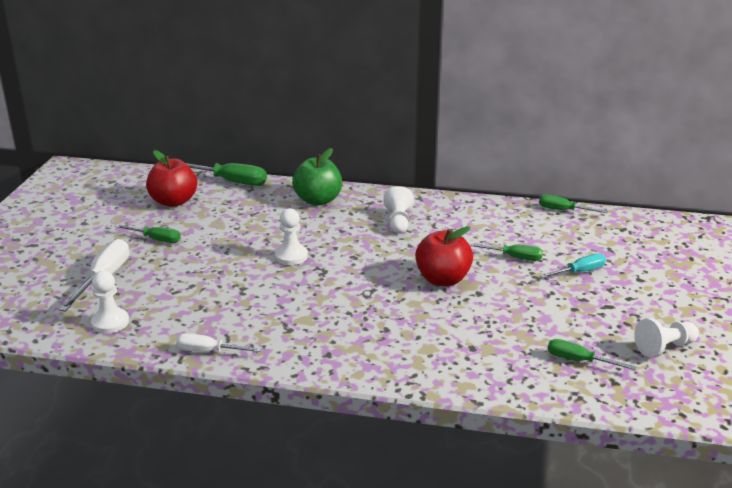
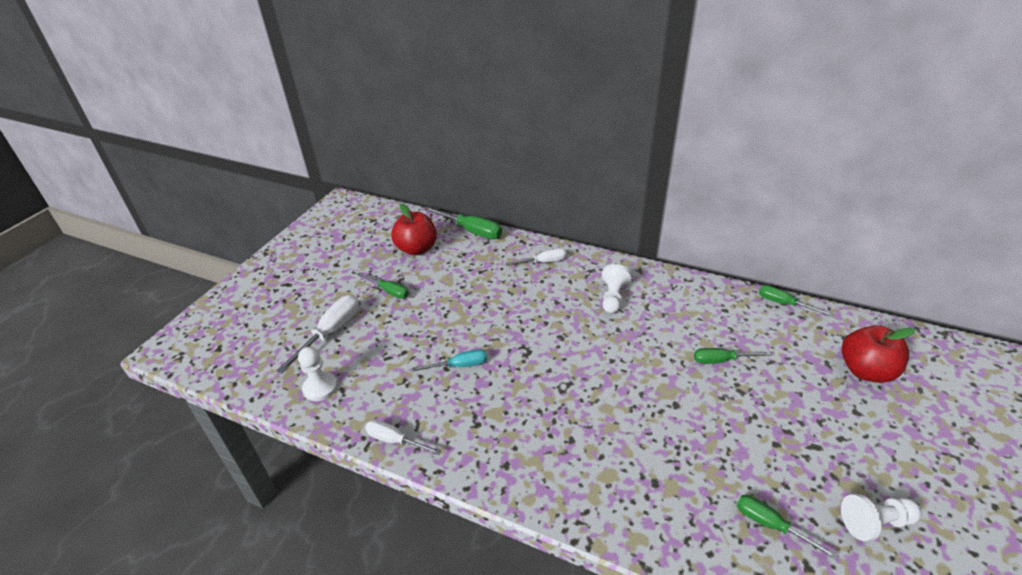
camera: 15 degrees right, 10 degrees up
(291, 256) = (502, 328): white pawn -> none
(318, 200) = (543, 262): green apple -> white screwdriver
(442, 279) = (642, 380): red apple -> red apple (865, 371)
(514, 257) = (721, 360): green screwdriver -> green screwdriver turned 150 degrees clockwise
(579, 272) = (789, 391): turquoise screwdriver -> turquoise screwdriver (460, 365)

